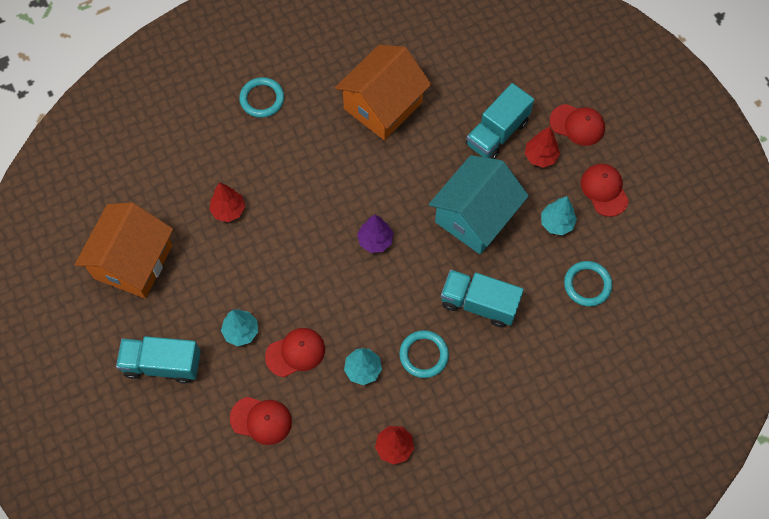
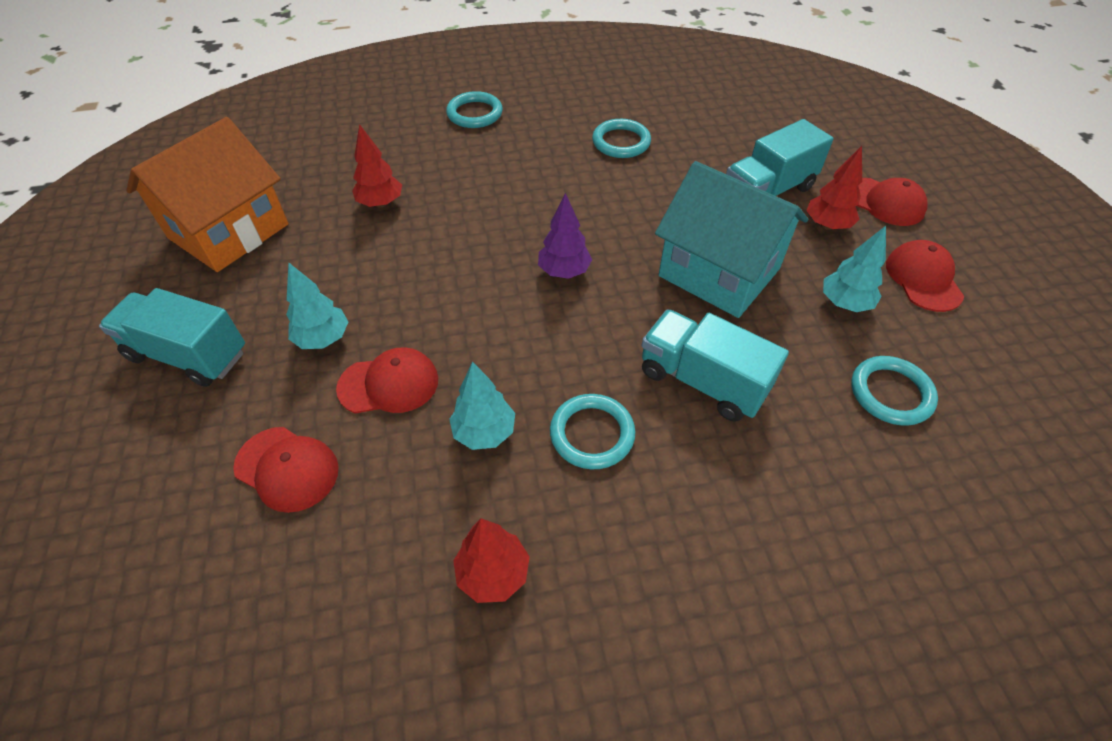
camera: 15 degrees right, 15 degrees down
(383, 105) = (621, 142): orange house -> turquoise ring
(475, 216) = (719, 272): turquoise house -> turquoise house turned 75 degrees clockwise

